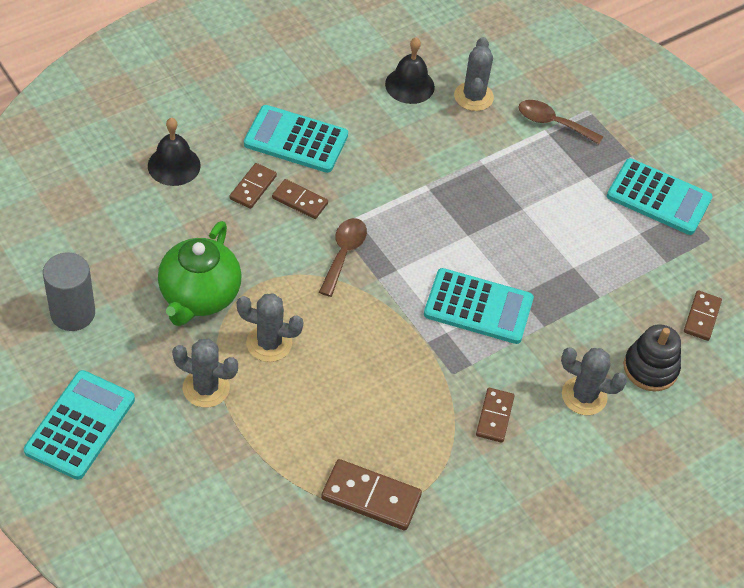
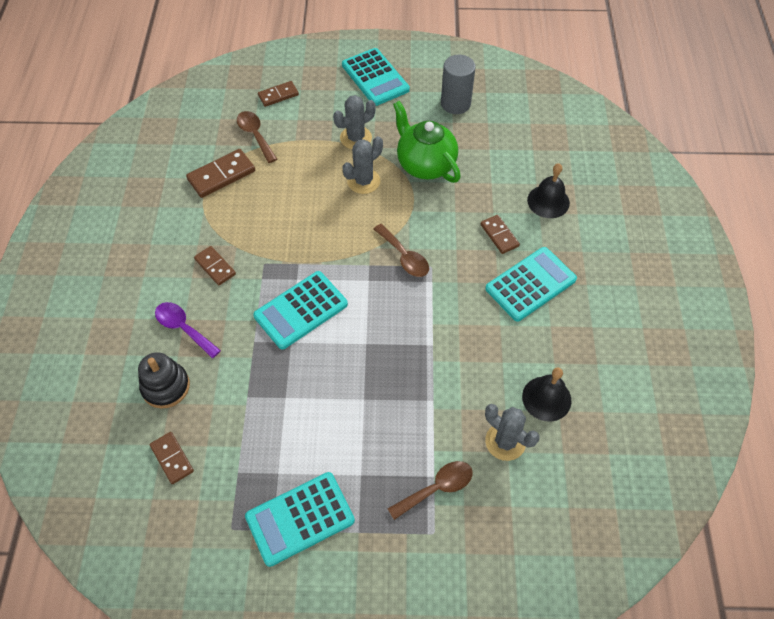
camera: 130 degrees right, 5 degrees up
(280, 502) = (255, 135): none -> brown spoon
(300, 201) = (469, 256): brown domino -> brown domino (278, 95)
(584, 396) = (183, 328): grey cactus -> purple spoon

